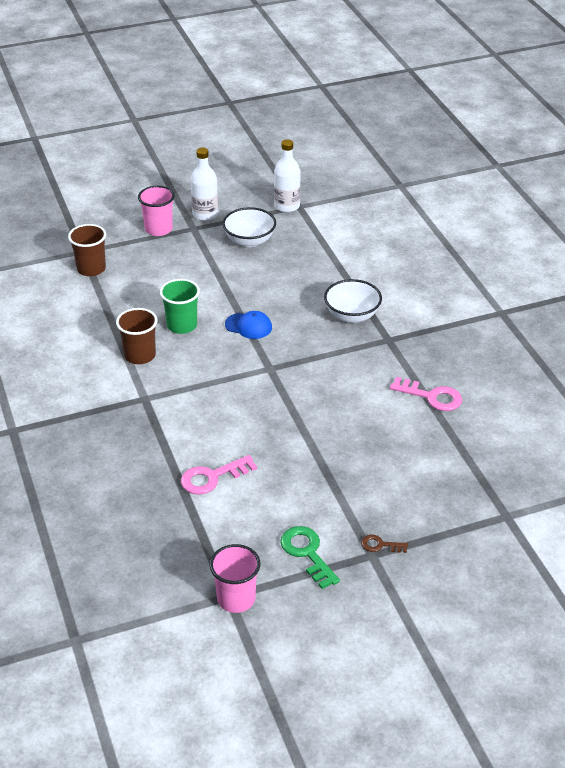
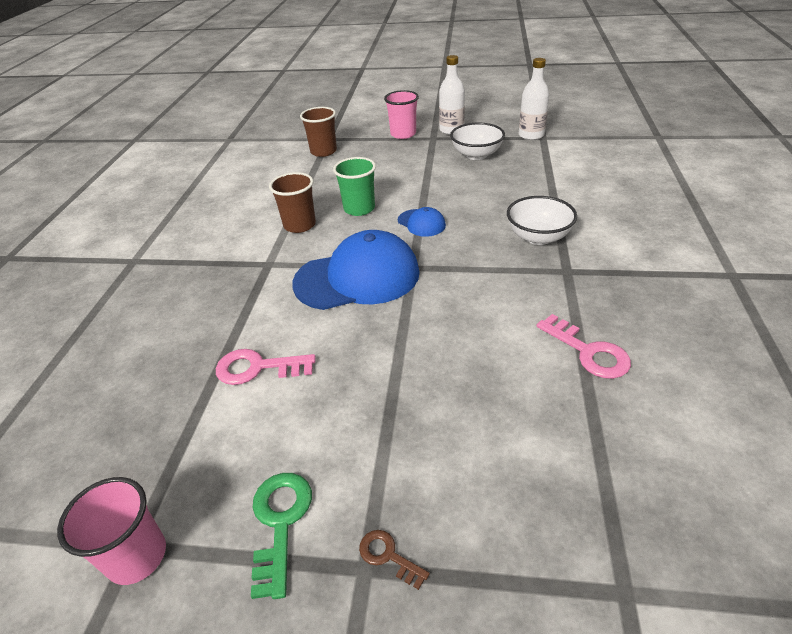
camera: 30 degrees right, 0 degrees up
(232, 389) = (357, 277): none -> blue cap

